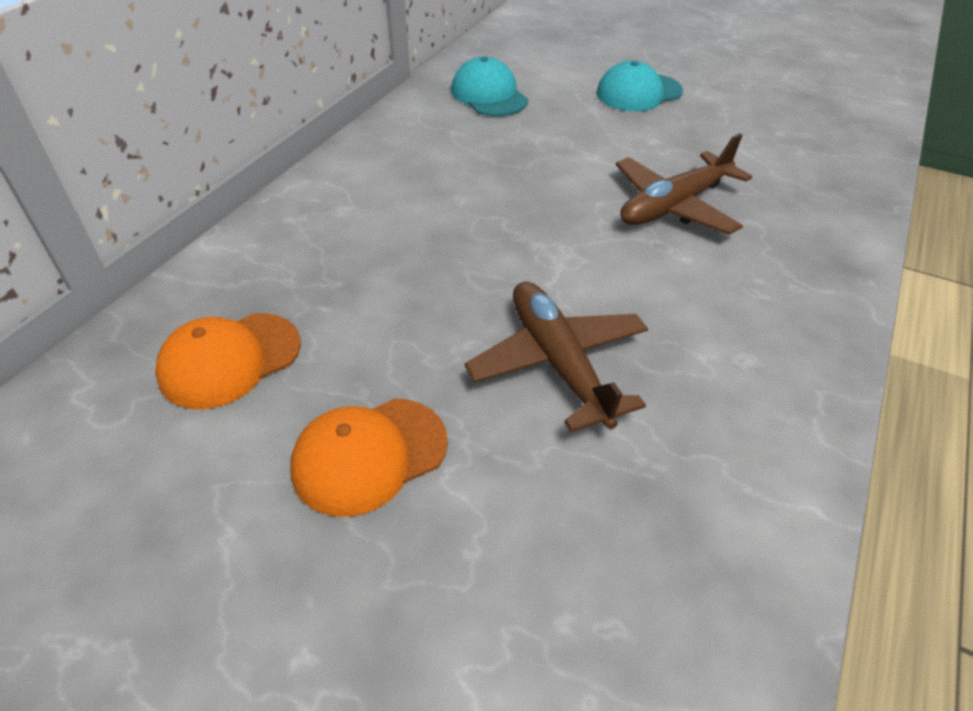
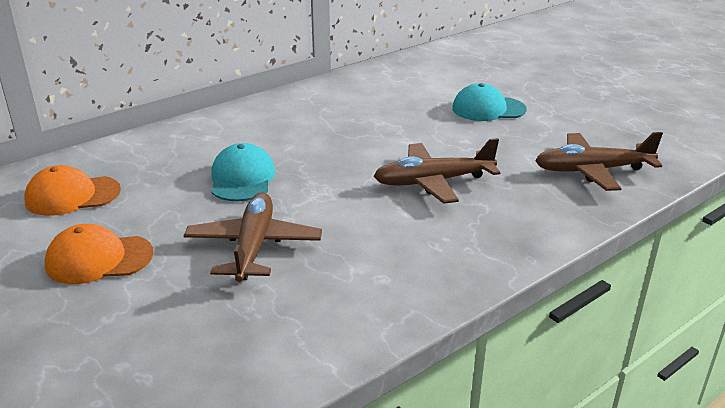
camera: 25 degrees right, 15 degrees down
(489, 95) = (373, 91): turquoise cap -> turquoise cap (242, 178)
(814, 149) = (592, 171): none -> brown plane

